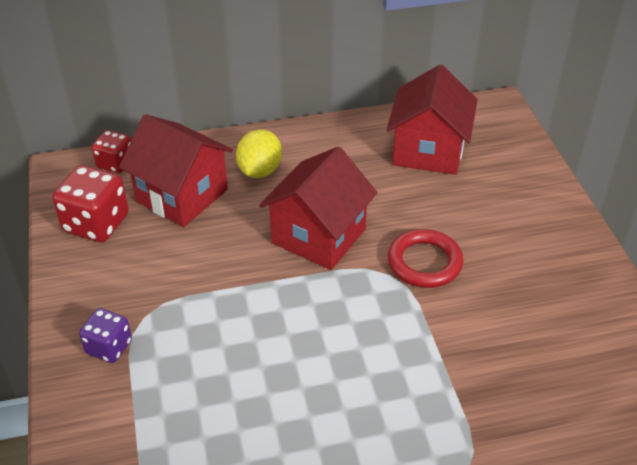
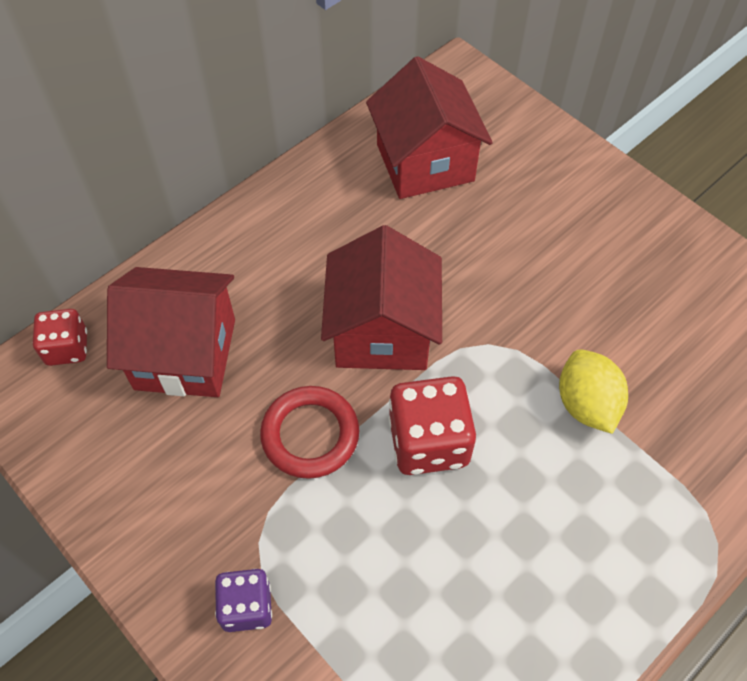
camera: 30 degrees left, 15 degrees up
(96, 223) = (105, 446): red dice -> red dice (429, 442)
(260, 170) = (255, 275): yellow lemon -> yellow lemon (586, 404)
(424, 262) = (515, 310): red ring -> red ring (310, 435)

